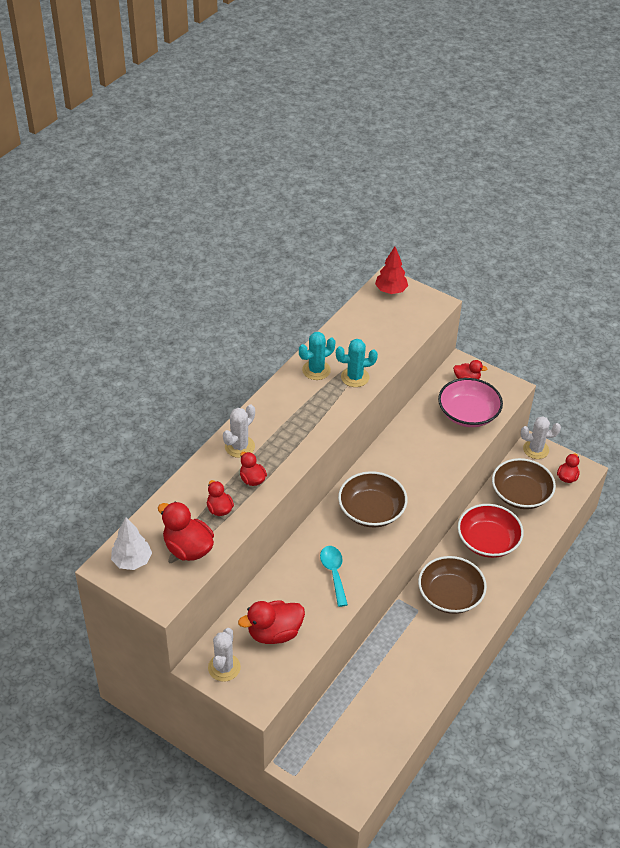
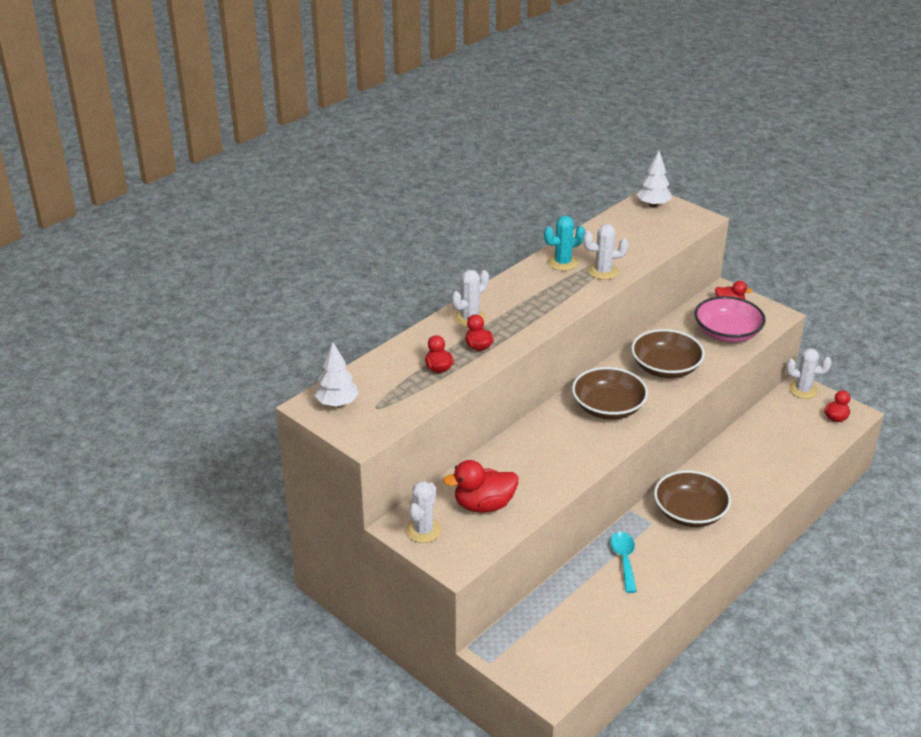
camera: 10 degrees right, 10 degrees down
(188, 548) = (398, 398): red duck -> none
(334, 573) = (558, 458): turquoise spoon -> turquoise spoon (624, 560)
(355, 377) = (603, 271): turquoise cactus -> white cactus
(390, 291) = (653, 205): red tree -> white tree
(488, 541) = (739, 467): red bowl -> none
(521, 494) = (781, 428): brown bowl -> brown bowl (665, 368)

